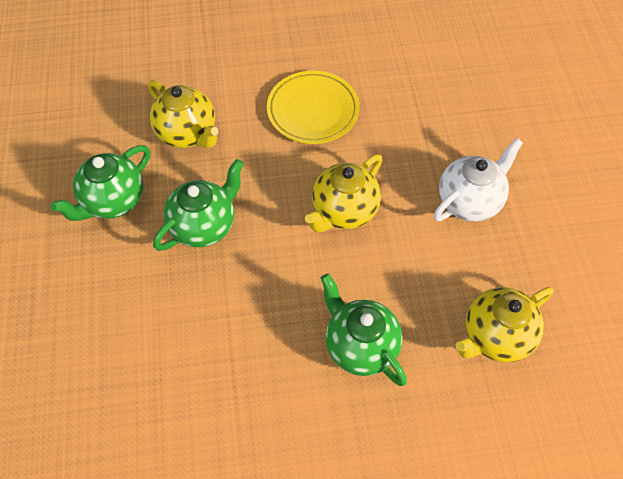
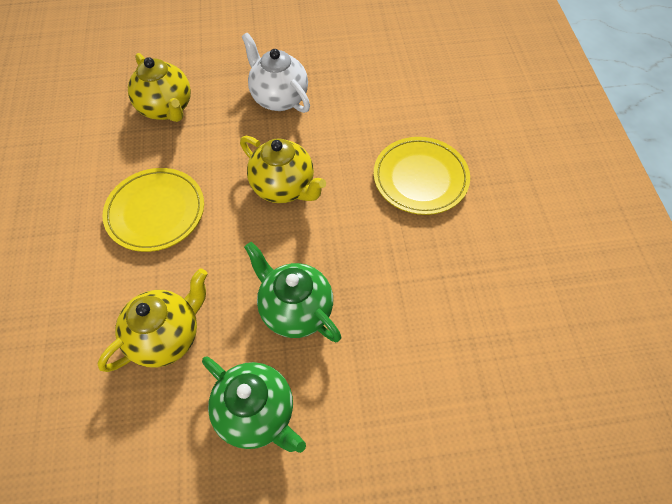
camera: 90 degrees left, 0 degrees up
(360, 346) = (420, 178): green teapot -> yellow plate
(495, 336) = (404, 93): yellow teapot -> yellow teapot (166, 108)

